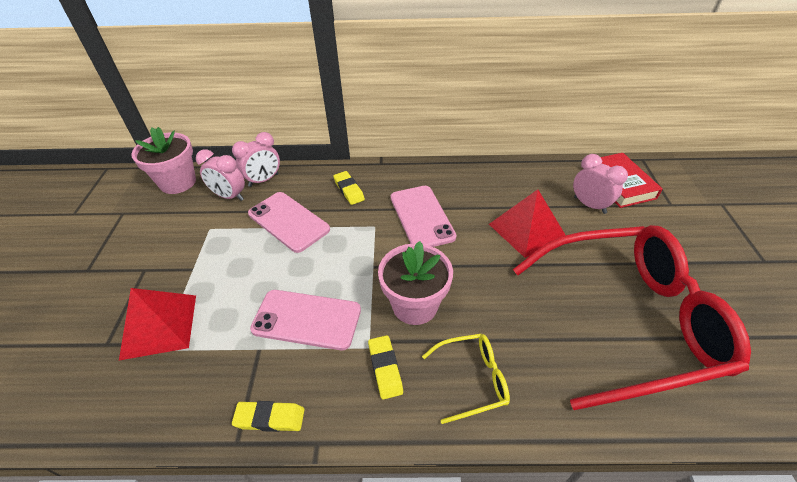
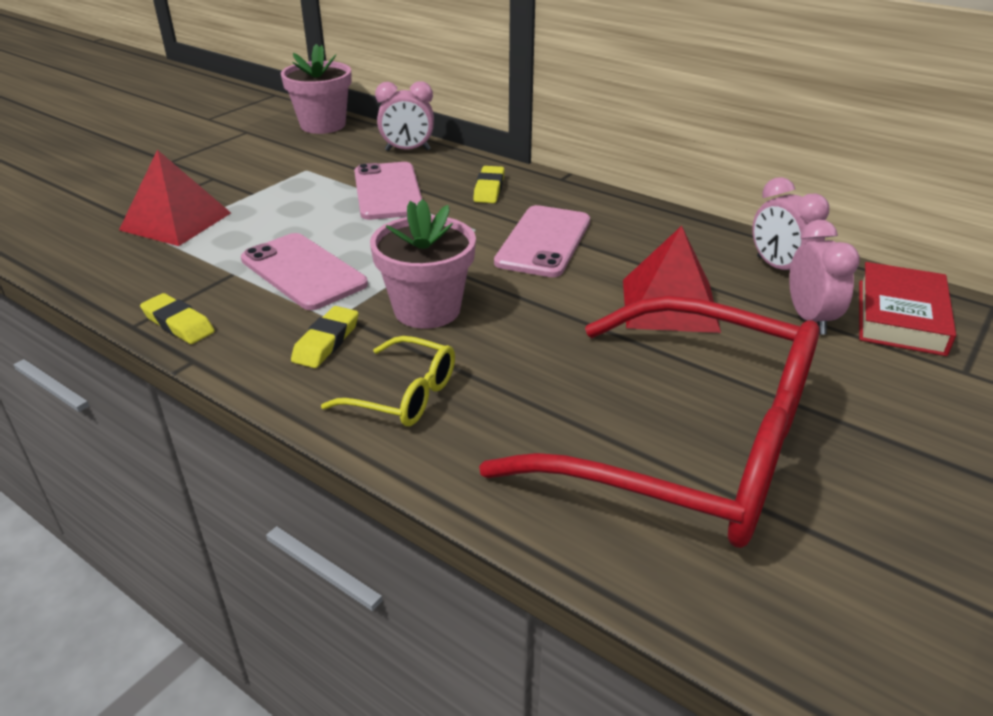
camera: 35 degrees right, 10 degrees down
(229, 196) = (356, 151): pink clock -> pink clock (778, 268)

